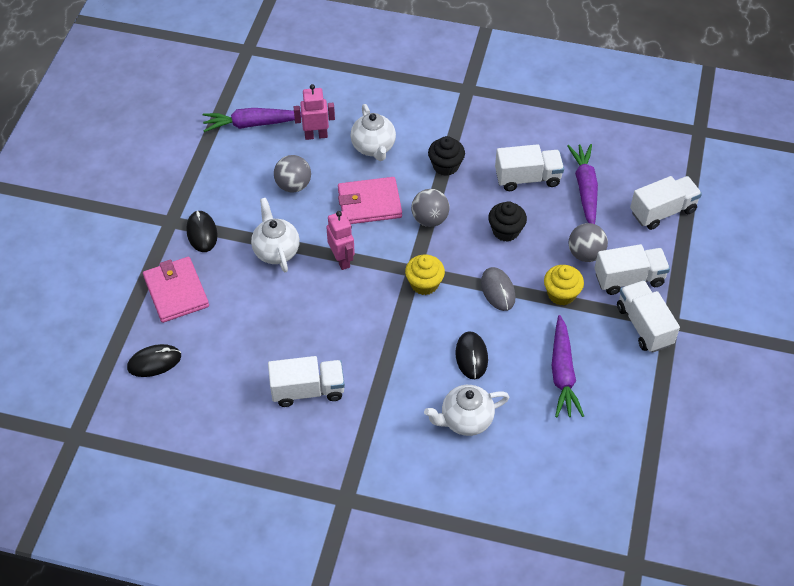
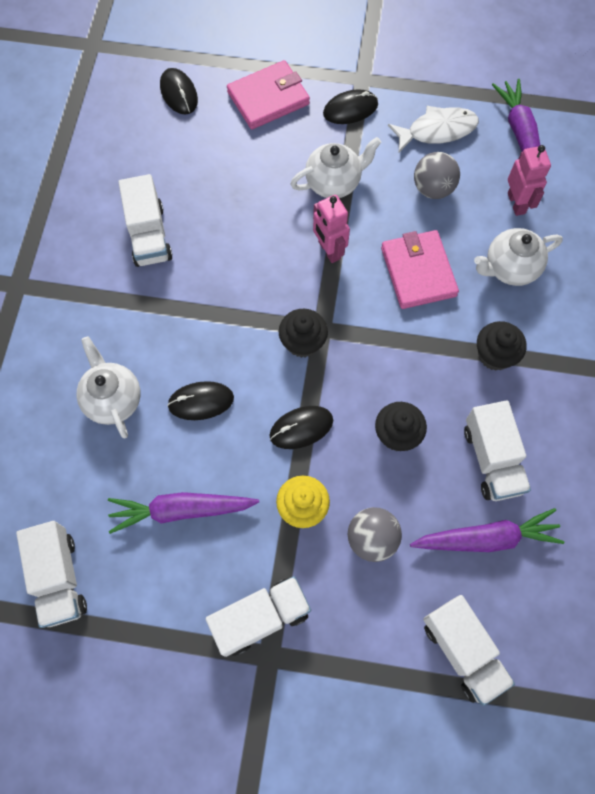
camera: 85 degrees right, 15 degrees up
(237, 176) = (437, 130): none -> white fish
(342, 260) = (329, 250): pink robot -> pink robot turned 90 degrees clockwise
(424, 284) = (303, 342): yellow cupcake -> black cupcake
(430, 219) = (403, 341): grey ball -> none
(498, 290) = (301, 428): grey mouse -> black mouse
(629, 279) = (336, 598): white truck -> white truck (59, 578)

